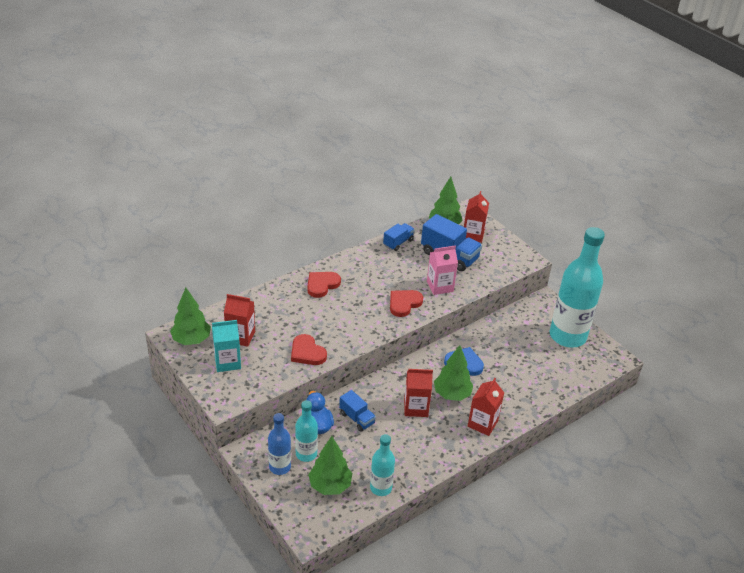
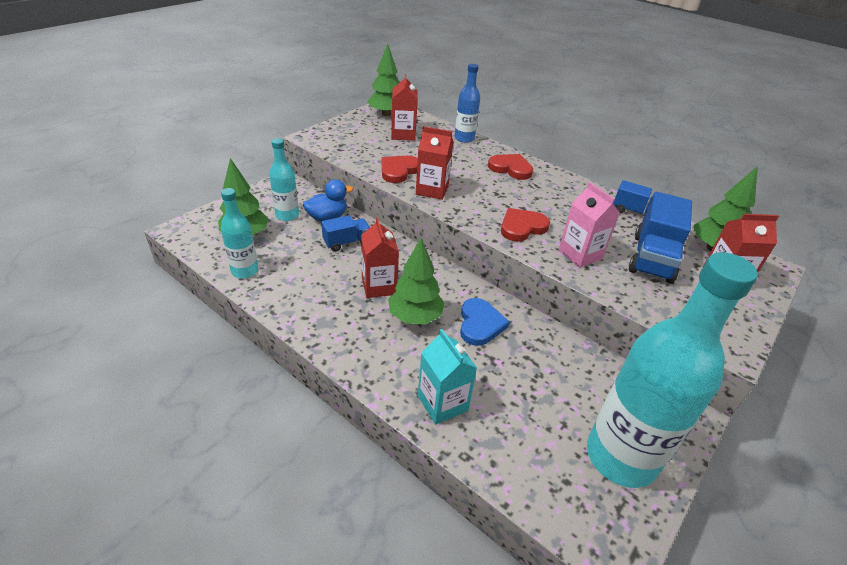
camera: 75 degrees right, 0 degrees up
(227, 362) = (365, 132): turquoise carton -> turquoise carton (442, 403)
(280, 467) = (267, 202): blue bottle -> blue bottle (464, 138)
(357, 418) = (347, 242): blue truck -> blue truck turned 150 degrees counterclockwise
(404, 304) = (522, 227): red heart -> red heart turned 60 degrees counterclockwise
(482, 423) = (371, 354): red carton -> red carton (432, 190)

